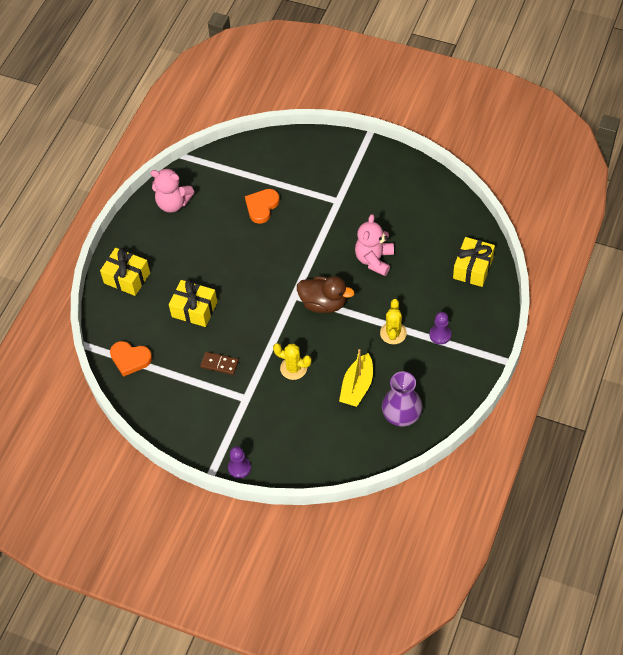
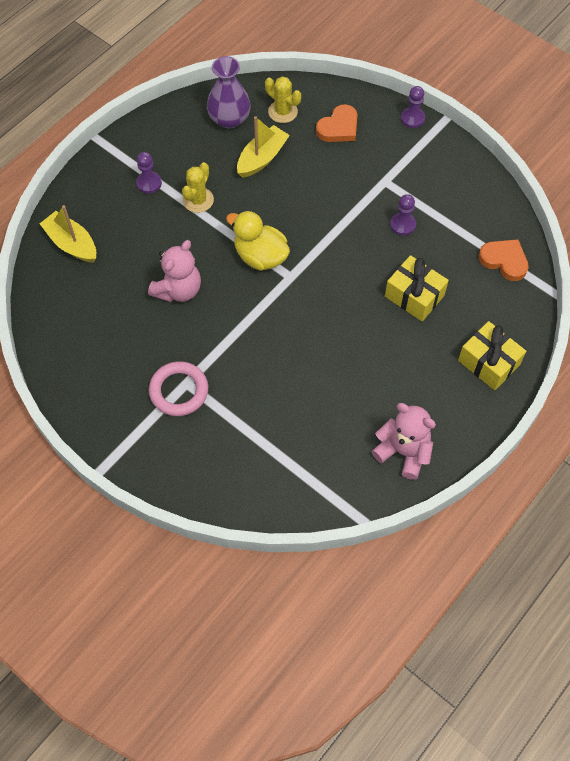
camera: 165 degrees left, 5 degrees up
(219, 364) = (402, 225): brown domino -> purple pawn
(262, 207) = (287, 407): orange heart -> orange heart (339, 127)
(293, 368) = (322, 196): yellow cactus -> yellow cactus (283, 112)
(323, 303) = (260, 256): brown duck -> yellow duck
(340, 194) = (179, 391): none -> pink ring
(473, 268) = (72, 244): yellow gift -> yellow boat

